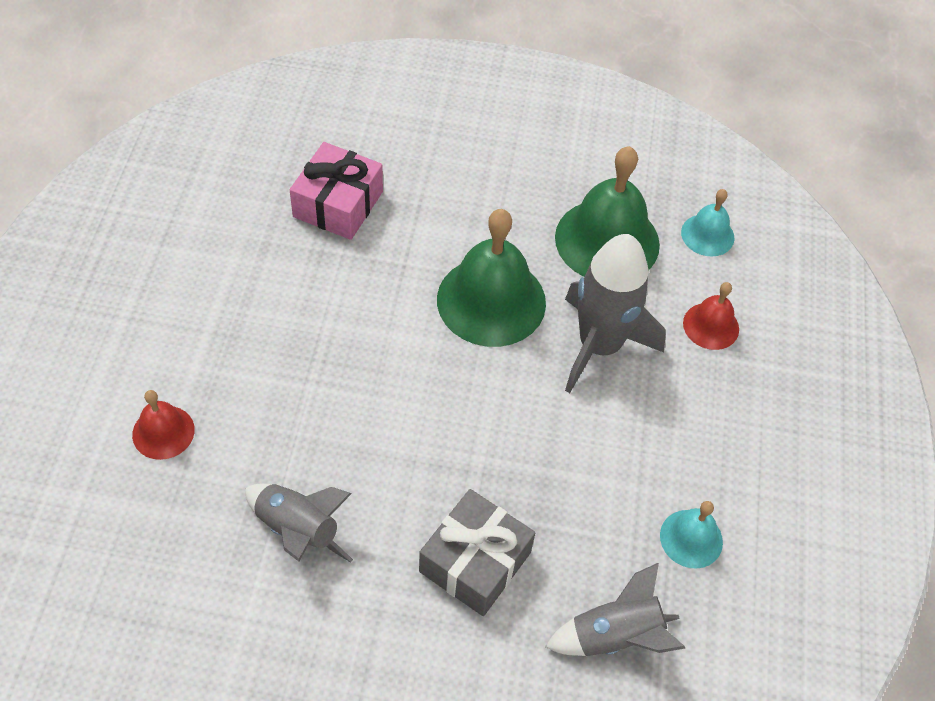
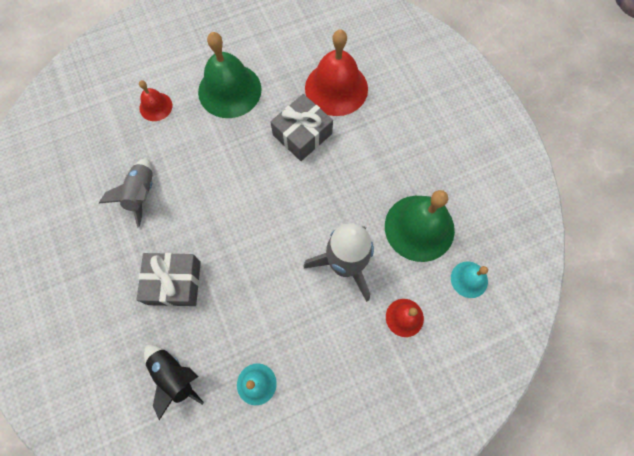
camera: 60 degrees right, 15 degrees up
(338, 204) = (336, 88): pink gift -> red bell
(374, 281) = (302, 134): none -> grey gift
(491, 301) = (332, 195): green bell -> green bell (229, 90)
(615, 636) = (174, 376): grey rocket -> black rocket

